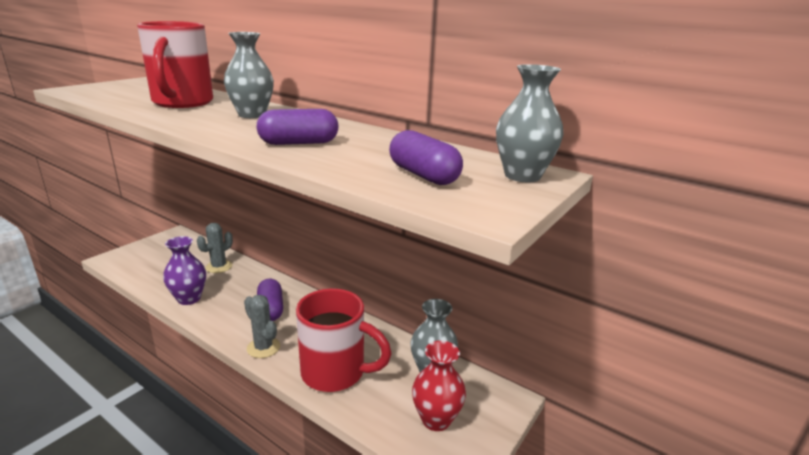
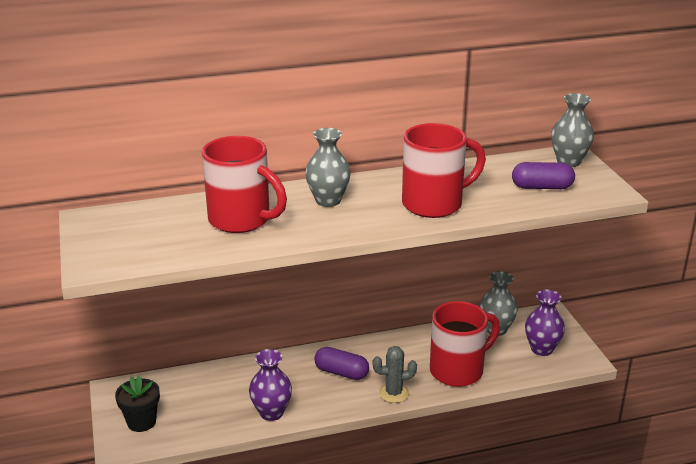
camera: 50 degrees left, 5 degrees up
(144, 255) = (141, 422): none -> black flower pot
(219, 267) = (229, 379): grey cactus -> none
(299, 143) = (434, 204): purple capsule -> red mug
(436, 419) = (541, 349): red vase -> purple vase

